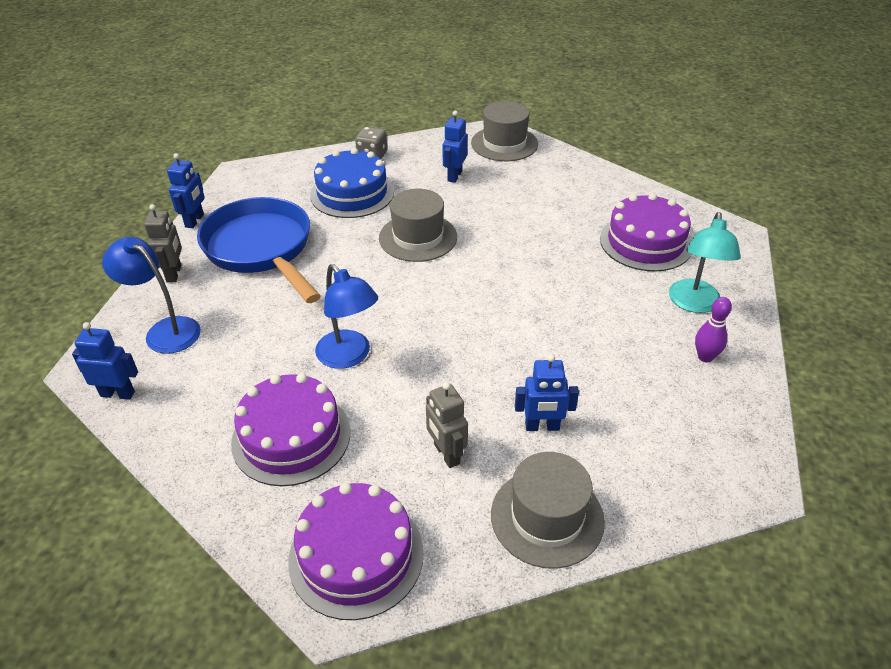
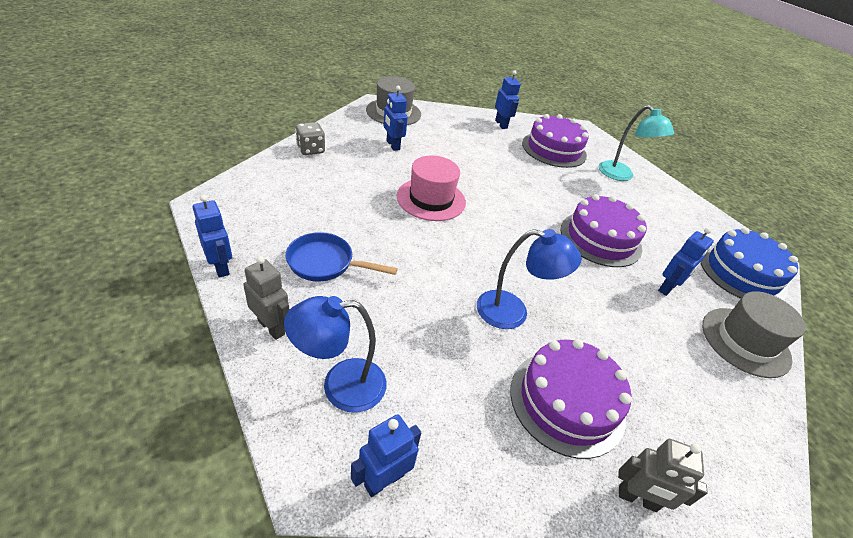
camera: 50 degrees left, 0 degrees up
(261, 249) = (325, 263): blue pan -> blue pan, size x0.55
(352, 193) = (336, 185): blue cake -> blue cake (742, 273)
(356, 555) = (721, 453): purple cake -> purple cake (600, 238)
(418, 237) = (431, 199): grey hat -> pink hat
(446, 454) = (657, 340): grey robot -> grey robot (637, 499)
(618, 193) = (501, 124): none -> blue robot
(705, 357) = (665, 203): purple bowling pin -> none

